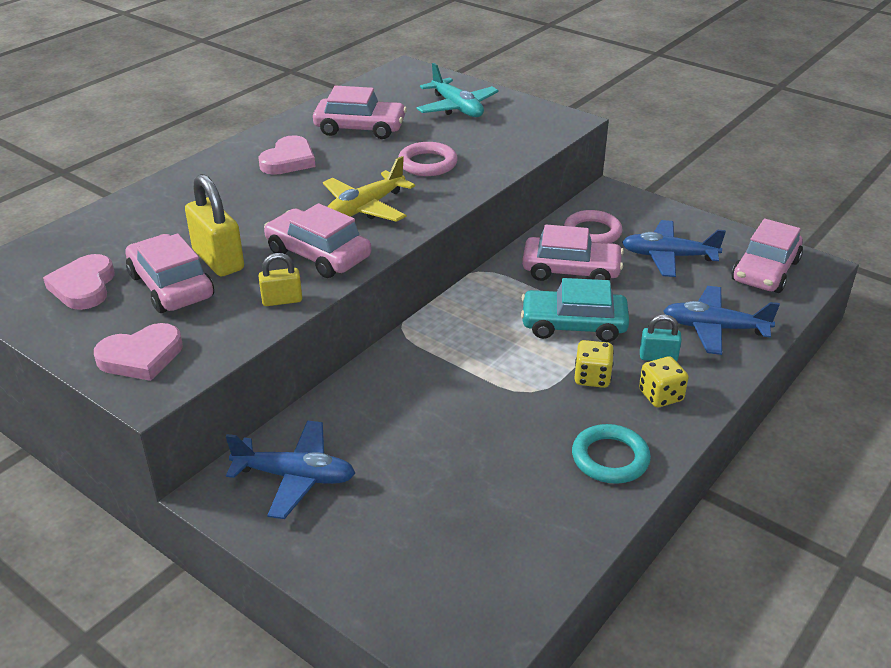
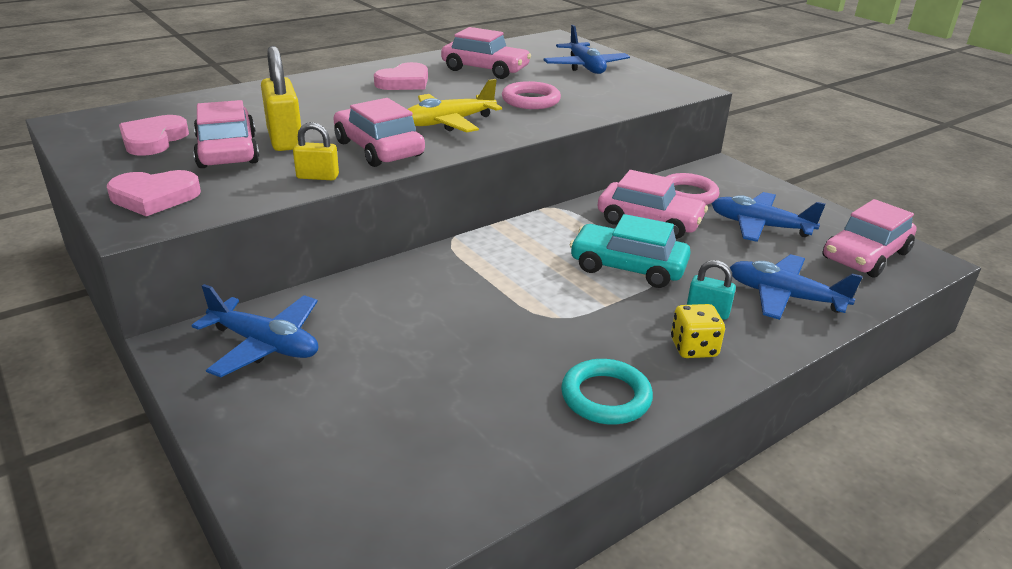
camera: 15 degrees right, 5 degrees down
(457, 108) = (585, 67): turquoise plane -> blue plane
(592, 378) = (624, 317): yellow dice -> none

